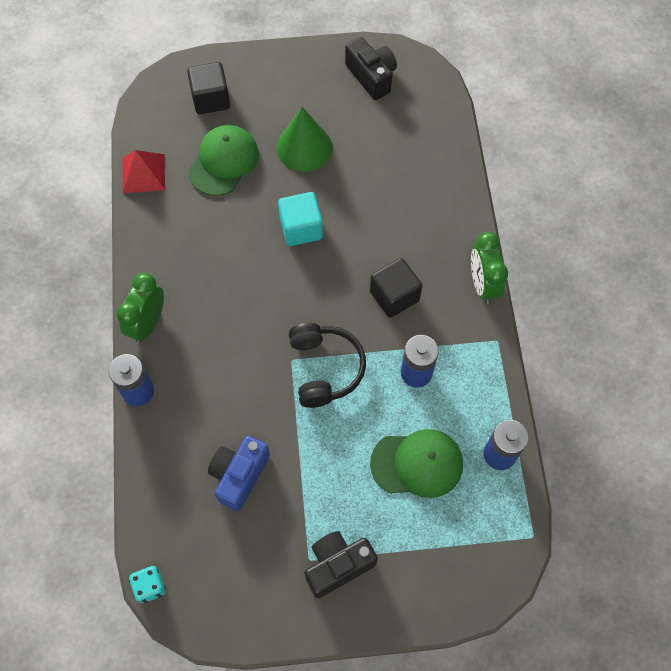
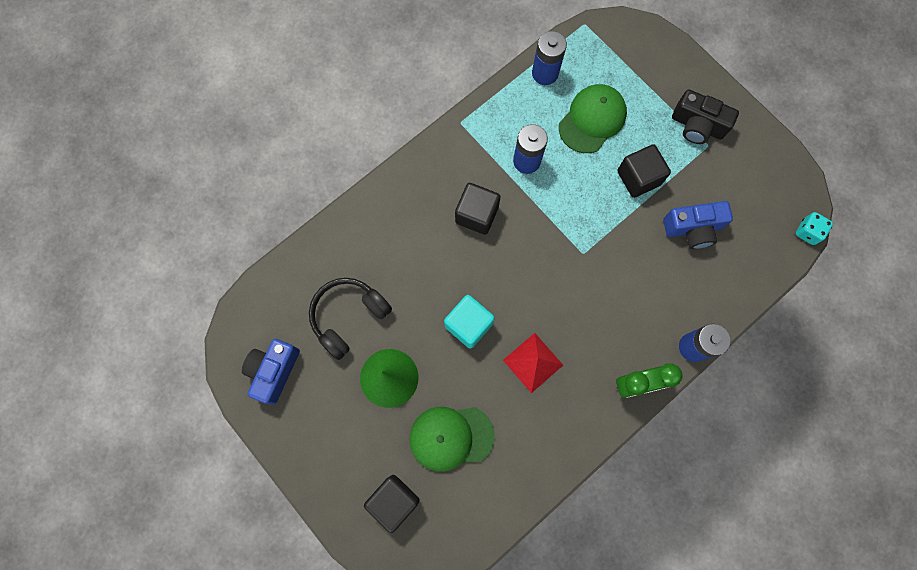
camera: 125 degrees left, 10 degrees up
(143, 173) = (511, 500): red pyramid -> red pyramid (533, 362)
(325, 368) = (571, 225): black headphones -> black headphones (348, 317)
(326, 463) = (638, 178): none -> black cube
(371, 76) = (274, 371): black camera -> blue camera
(417, 464) = (592, 120): green cap -> green cap turned 75 degrees clockwise
(482, 284) = (421, 158): green clock -> none

